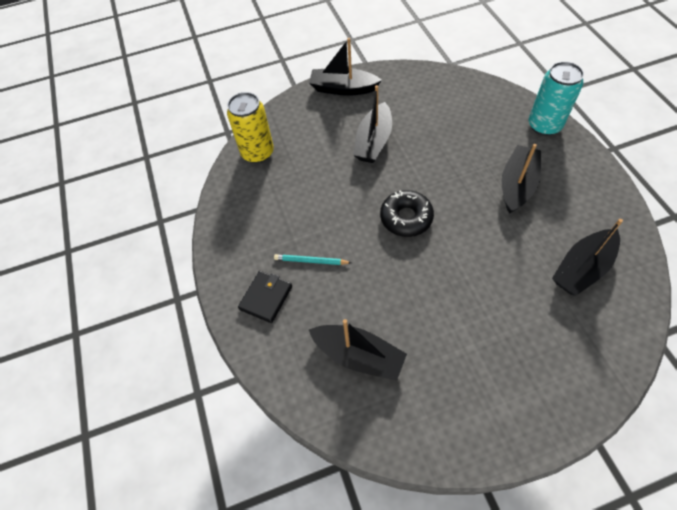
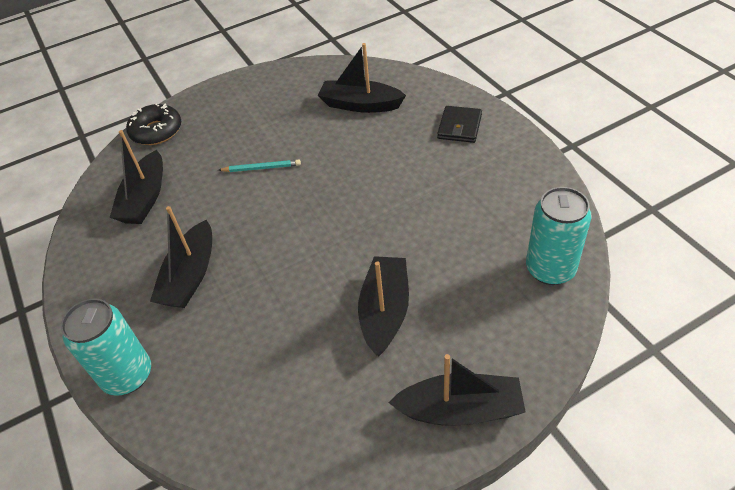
camera: 170 degrees right, 10 degrees down
(257, 153) = (550, 269): yellow can -> turquoise can
(311, 261) = (426, 161): turquoise pencil -> turquoise pencil (261, 168)
(406, 218) = (328, 217): black donut -> black donut (156, 131)
(582, 268) = (145, 198): black boat -> black boat turned 150 degrees clockwise

